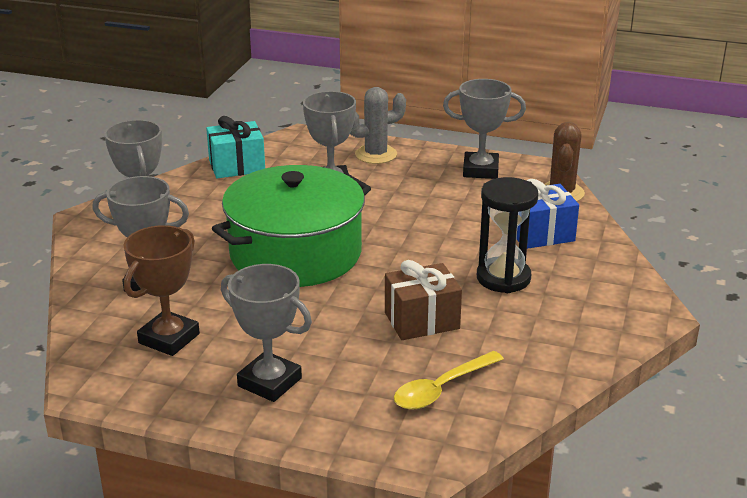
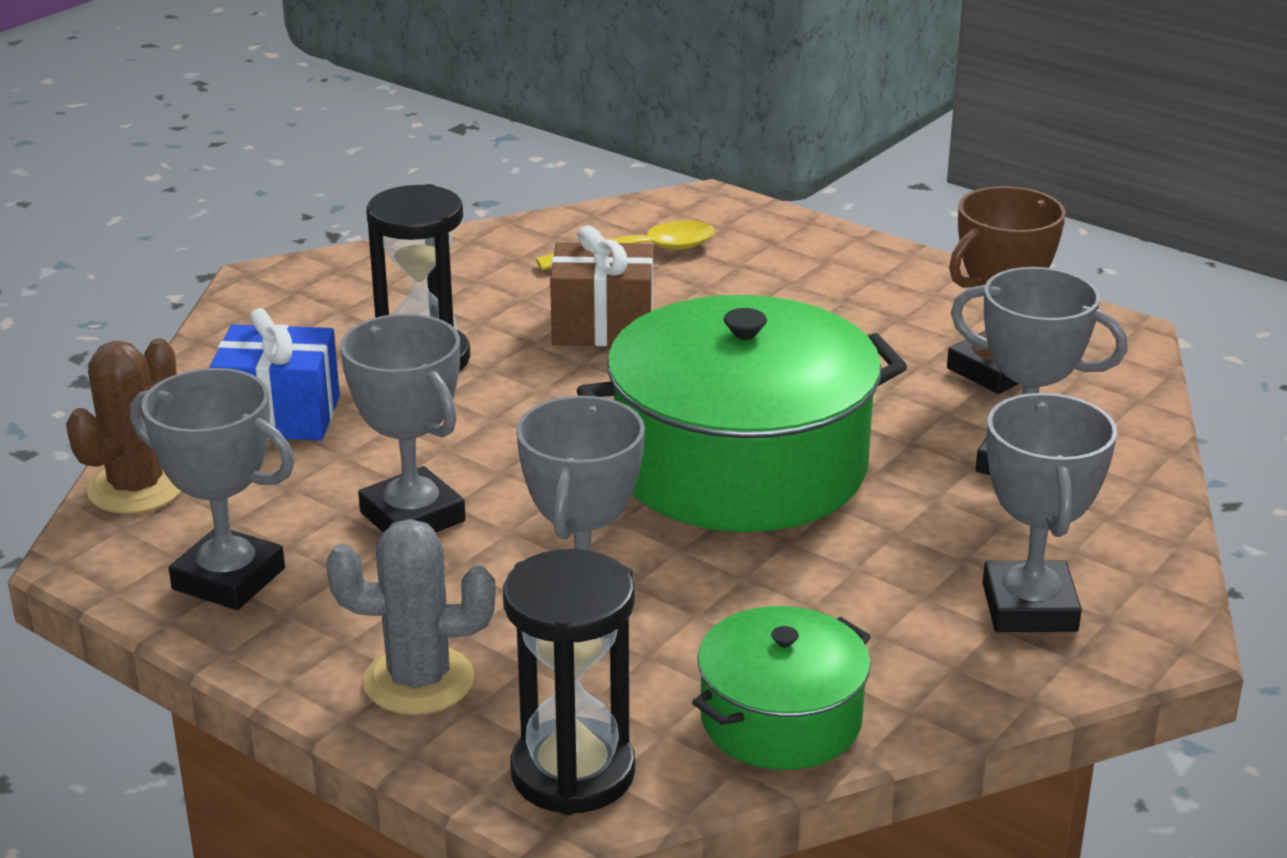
camera: 160 degrees left, 0 degrees up
(237, 166) = (781, 719): turquoise gift -> green pot
(269, 382) = (860, 295): grey trophy -> grey trophy (412, 517)
(303, 142) = (573, 773): none -> black hourglass

